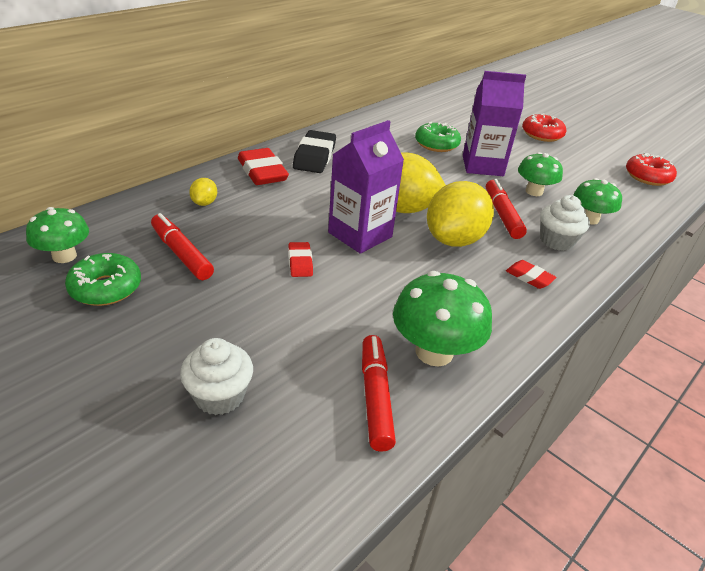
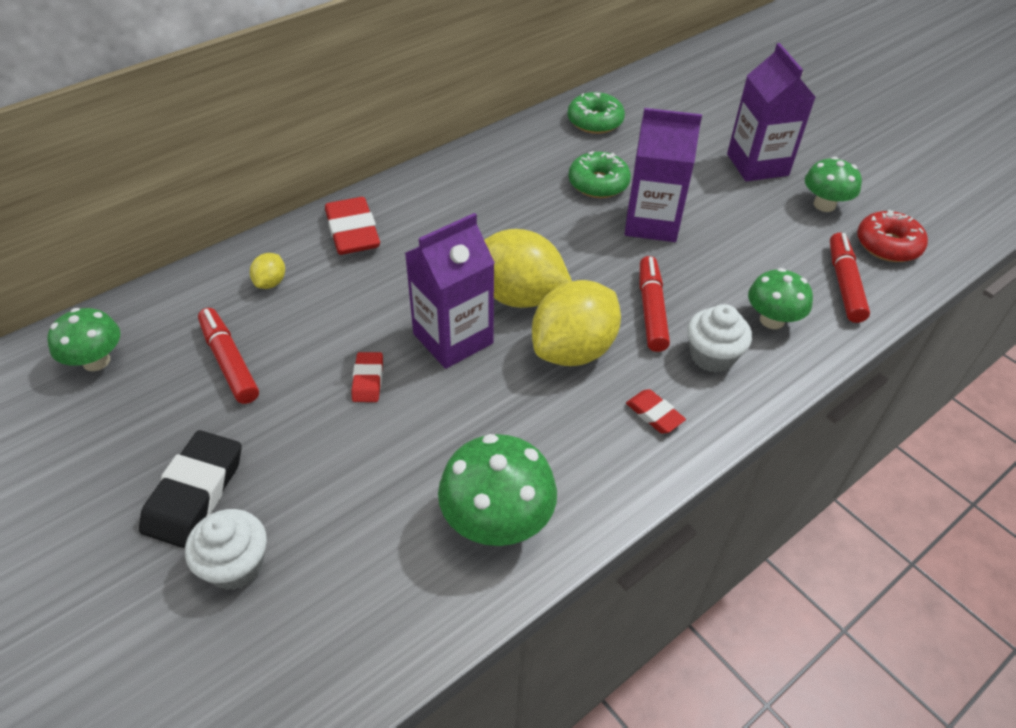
camera: 10 degrees right, 10 degrees up
(106, 288) = (136, 410): green donut -> green donut (595, 121)
(314, 156) = (426, 205): black eraser -> black eraser (194, 493)
(375, 397) = (410, 579): red marker -> red marker (844, 284)
(534, 191) = (709, 270): green mushroom -> green mushroom (824, 205)
(542, 134) = (757, 165): red donut -> purple carton

